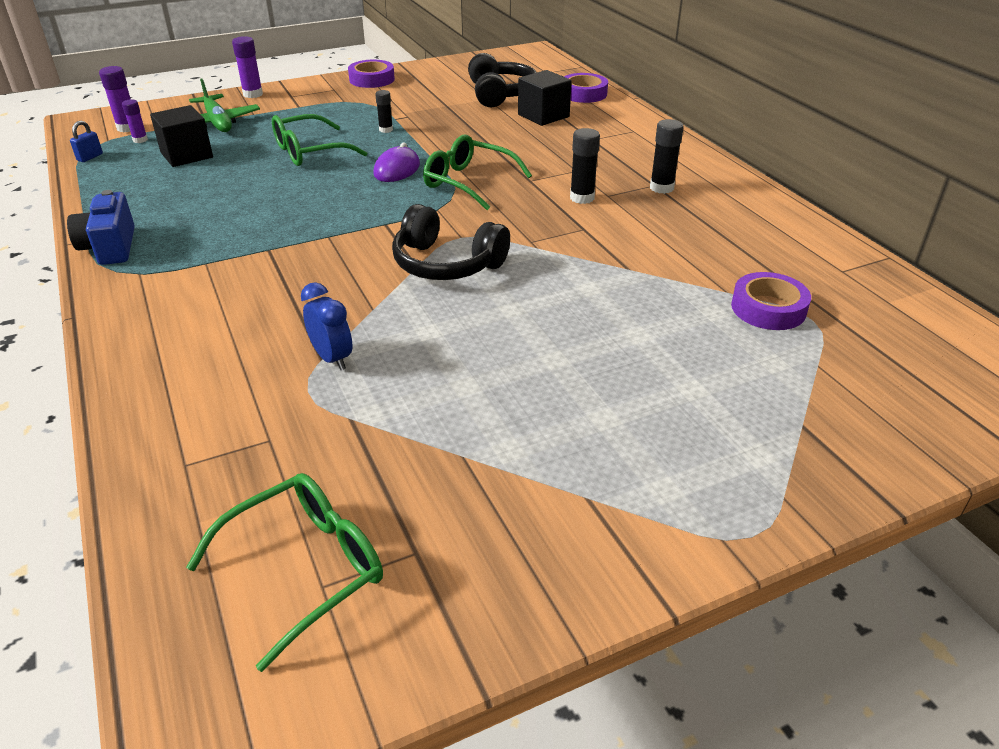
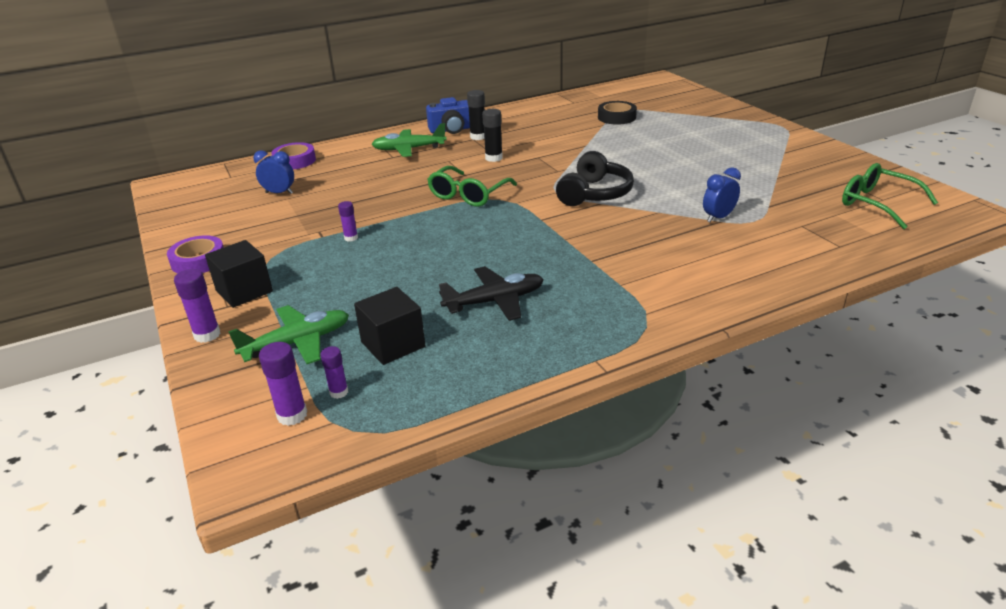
camera: 90 degrees left, 5 degrees down
(90, 157) = (388, 421): blue padlock -> none
(110, 247) = (606, 341): blue camera -> blue camera (451, 130)
(221, 196) = (495, 301): none -> black plane
(309, 152) = (397, 270): green glasses -> none
(386, 130) = (351, 238): black glue stick -> purple glue stick
(397, 169) = (442, 224): purple mouse -> none
(500, 94) = (279, 193): black headphones -> blue clock
(543, 115) = (339, 174): black cube -> black cube (244, 291)
(616, 146) = (409, 149): none -> green plane
(768, 308) = (616, 117): purple tape -> black tape

